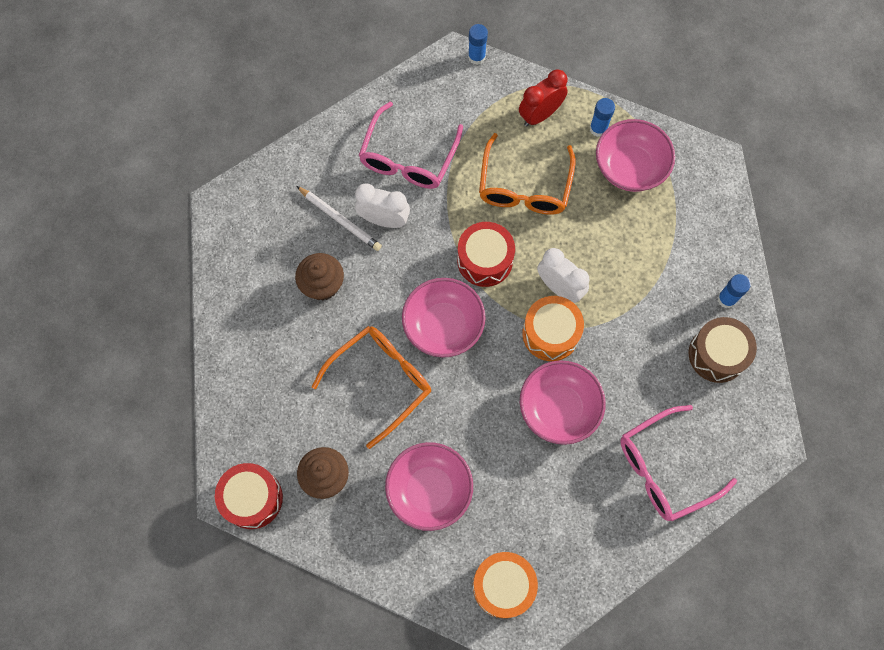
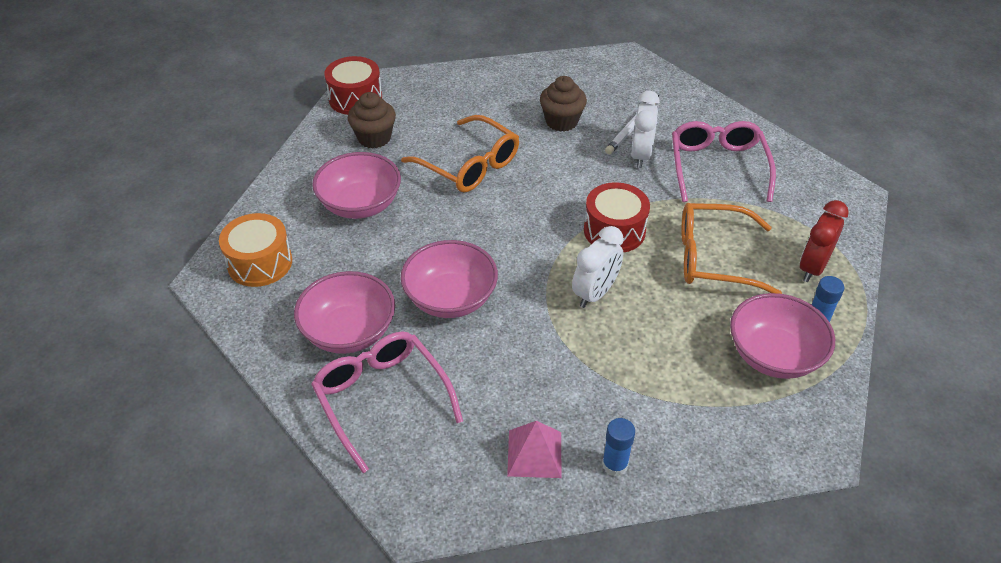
camera: 85 degrees right, 25 degrees down
(408, 157) = (717, 167): pink glasses -> pink glasses turned 75 degrees clockwise
(443, 326) = (533, 204): pink bowl -> pink bowl (349, 332)
(476, 57) = (863, 211): blue glue stick -> none
(540, 115) = (812, 267): red clock -> red clock turned 105 degrees counterclockwise
(550, 333) = (538, 288): orange drum -> none
(717, 354) = (534, 453): brown drum -> pink pyramid

